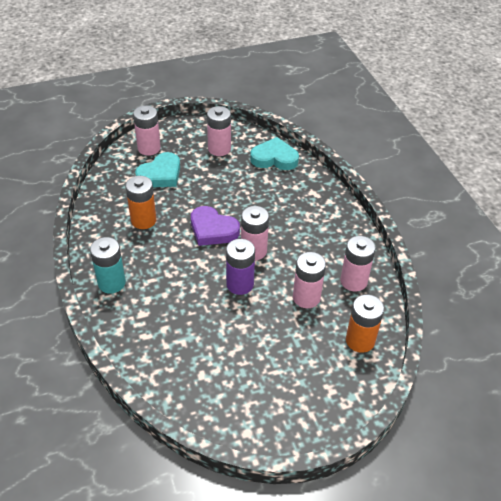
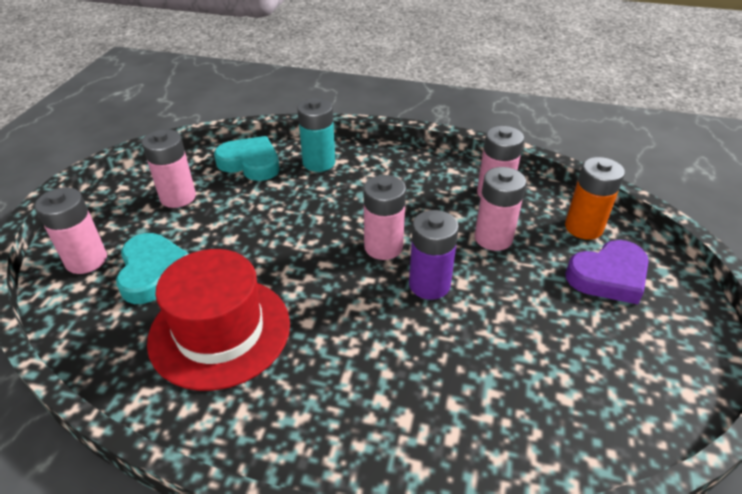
camera: 55 degrees left, 5 degrees down
(111, 283) = (311, 432): turquoise battery -> turquoise battery (319, 163)
(143, 220) = (220, 331): orange battery -> red hat
(213, 230) = (312, 267): purple heart -> purple heart (608, 276)
(274, 158) = (250, 163): turquoise heart -> turquoise heart turned 75 degrees clockwise

